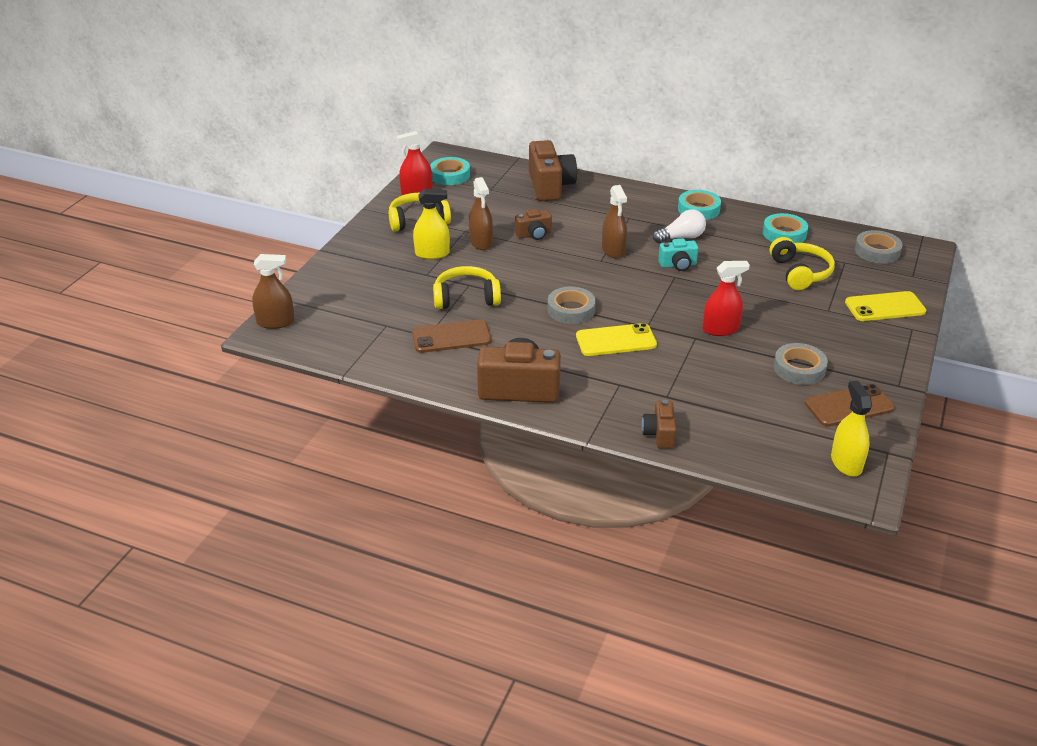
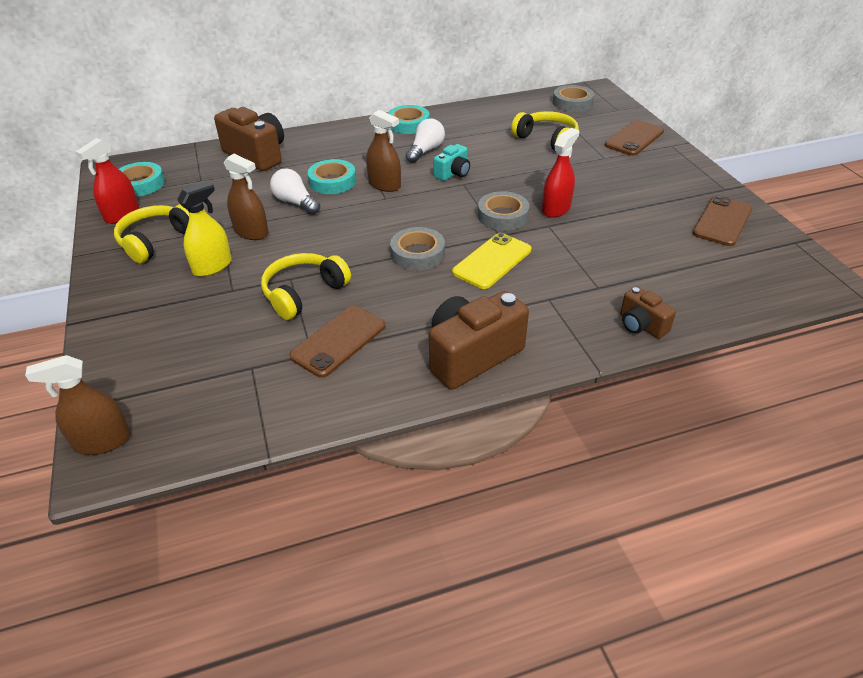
camera: 40 degrees left, 5 degrees up
(275, 322) = (102, 441): brown spray bottle -> brown spray bottle turned 150 degrees counterclockwise
(534, 234) = (295, 202): brown camera -> white light bulb
(784, 234) = (496, 116): turquoise tape -> turquoise tape (332, 181)
(799, 368) = (651, 211): grey tape -> grey tape (503, 216)
(846, 463) = (787, 266): yellow spray bottle -> none
(885, 307) = (634, 138): yellow phone -> brown phone

